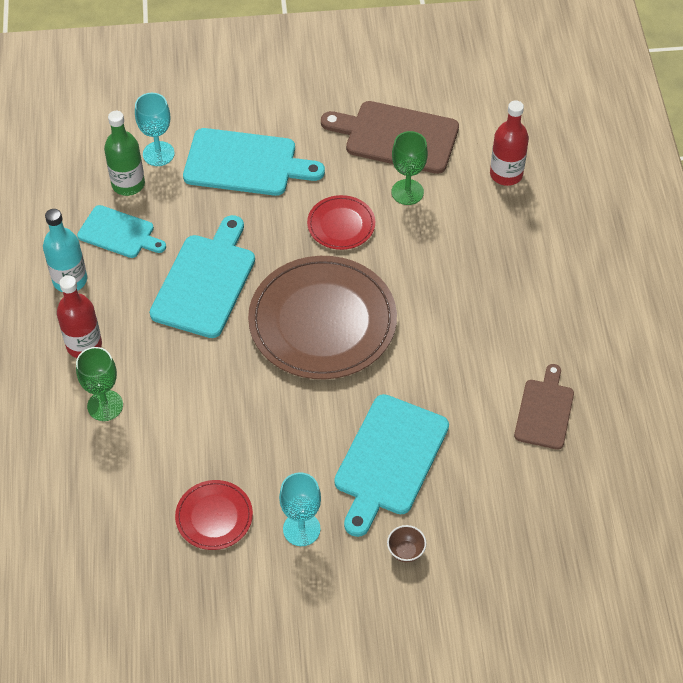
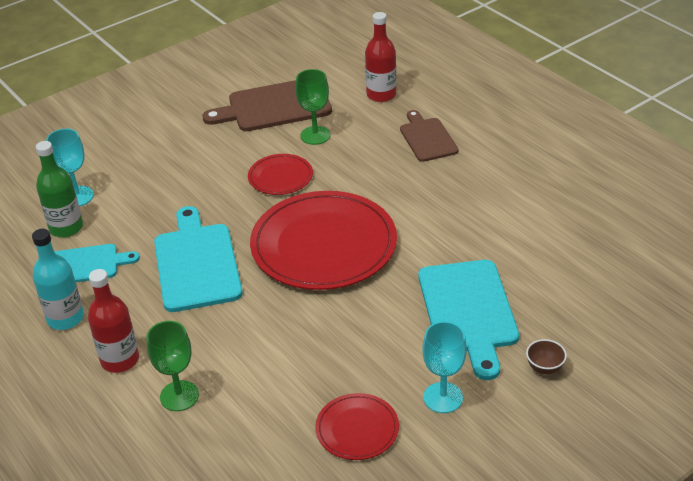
camera: 30 degrees left, 15 degrees down
(245, 163) = (162, 172): turquoise cutting board -> none
(322, 321) = (323, 245): brown plate -> red plate
(544, 411) = (555, 221): brown cutting board -> brown cutting board (427, 138)

